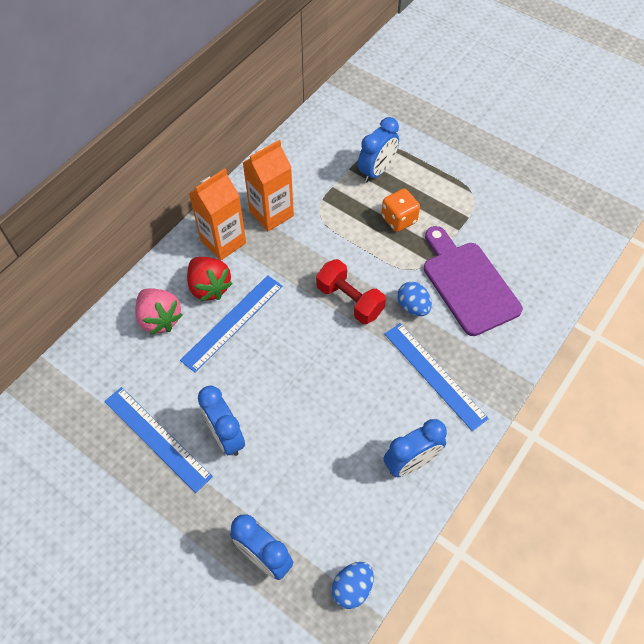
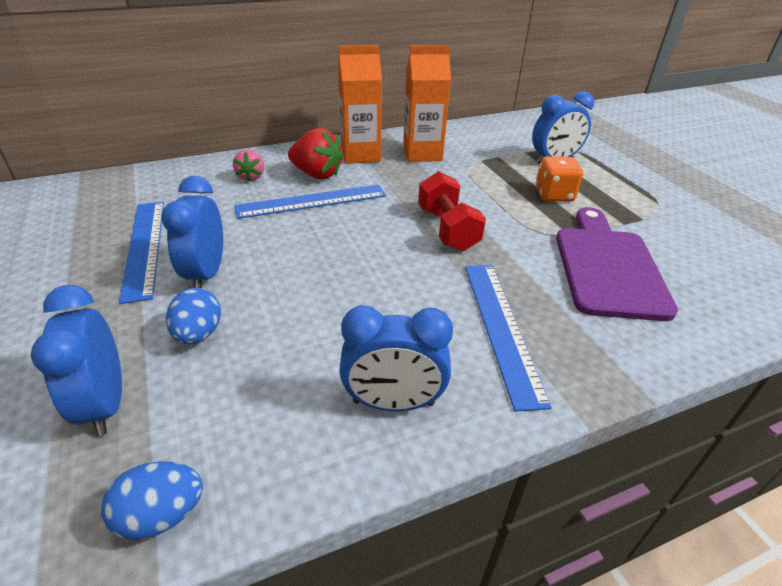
camera: 30 degrees right, 20 degrees down
(159, 319) = (251, 177): pink strawberry -> pink strawberry, size x0.61
(209, 287) = (317, 174): red strawberry -> red strawberry turned 60 degrees counterclockwise
(413, 307) = (519, 260): blue egg -> blue egg (198, 334)

